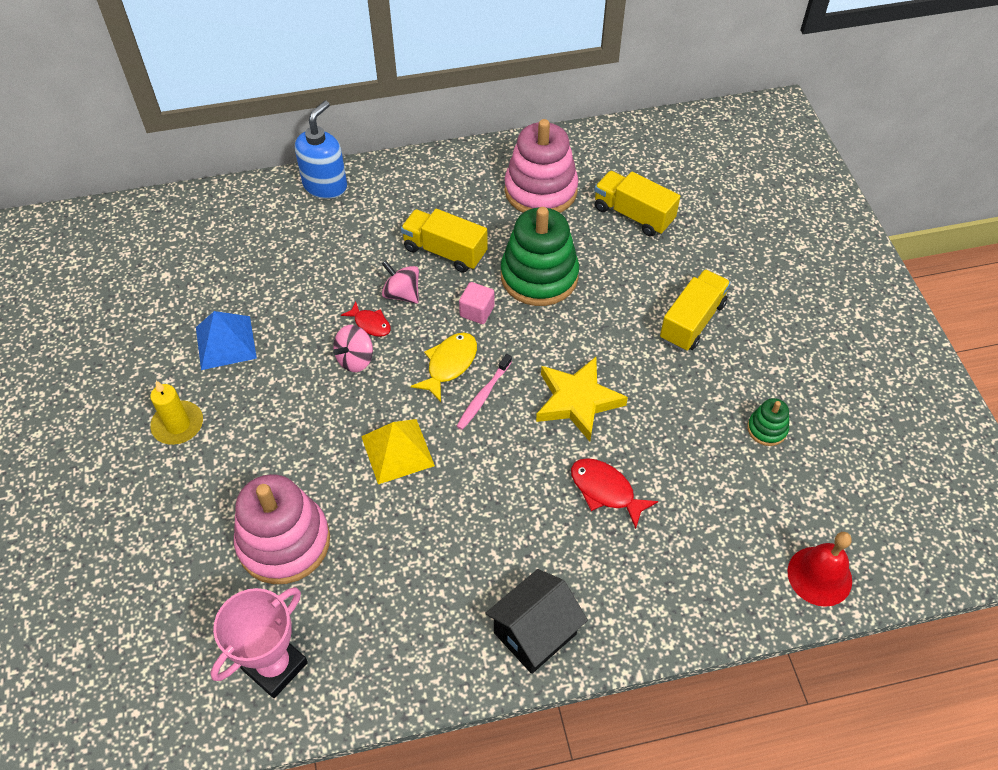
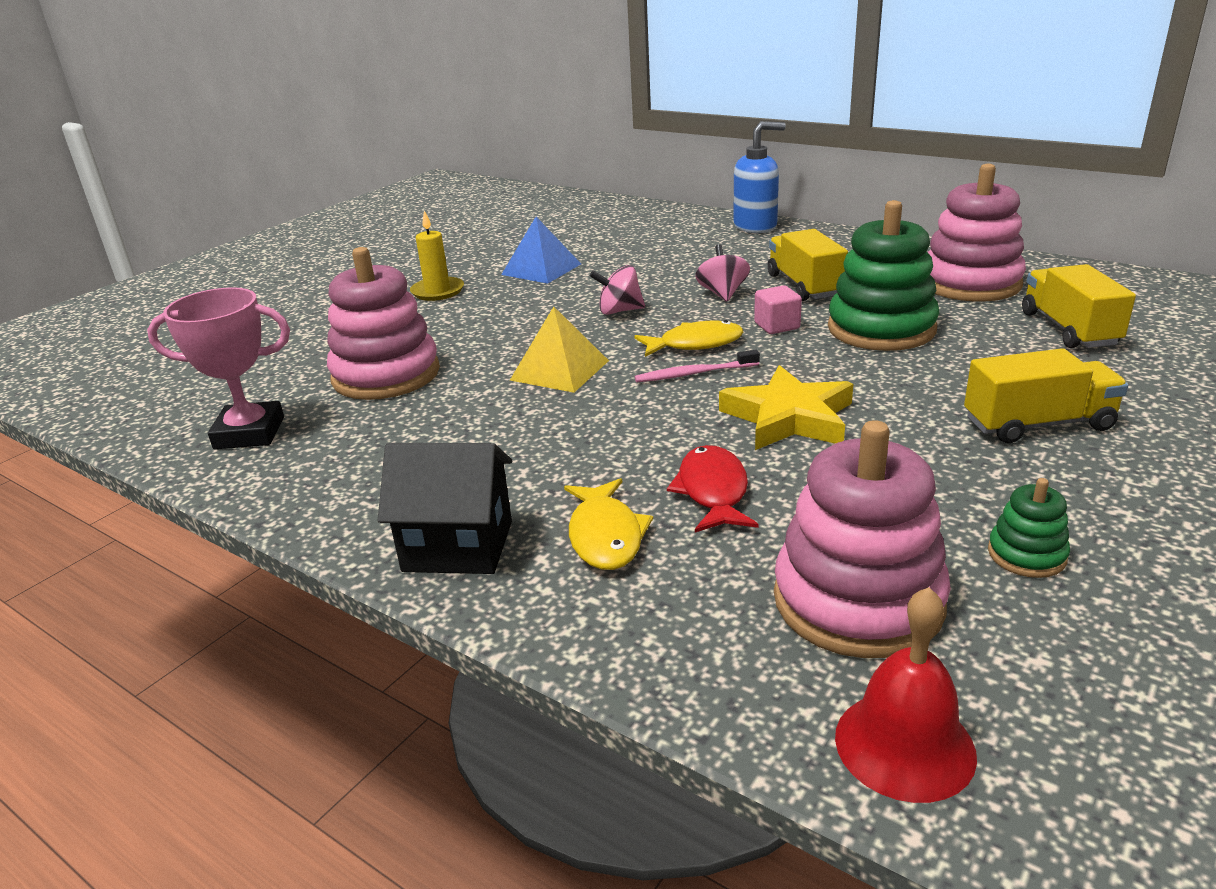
camera: 50 degrees right, 25 degrees down
(370, 324) = (666, 298): red fish -> none
(594, 564) = (605, 536): none -> yellow fish
(736, 513) = (858, 601): none -> pink stacking toy

